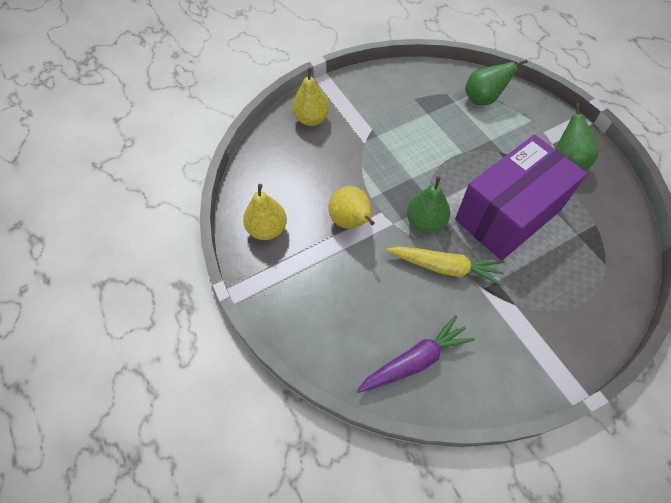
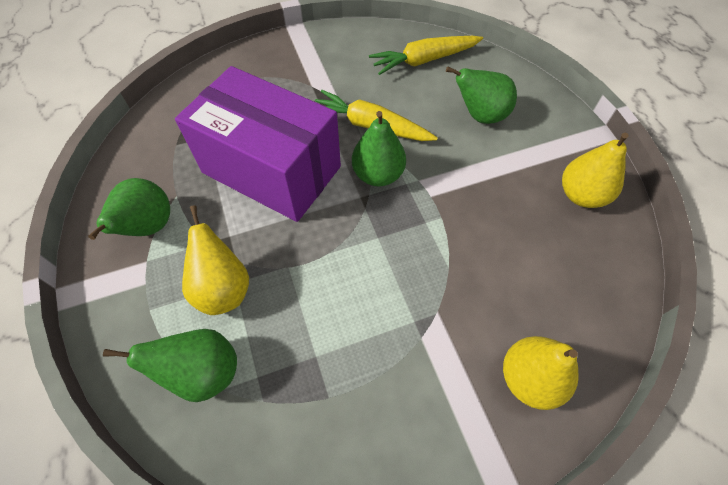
camera: 170 degrees left, 0 degrees up
(349, 294) = (480, 116): none -> green pear
(351, 222) = (472, 189): yellow pear -> yellow pear (223, 289)
(414, 361) = (424, 60): purple carrot -> yellow carrot
(508, 214) = (271, 170): purple box -> purple box turned 60 degrees clockwise

